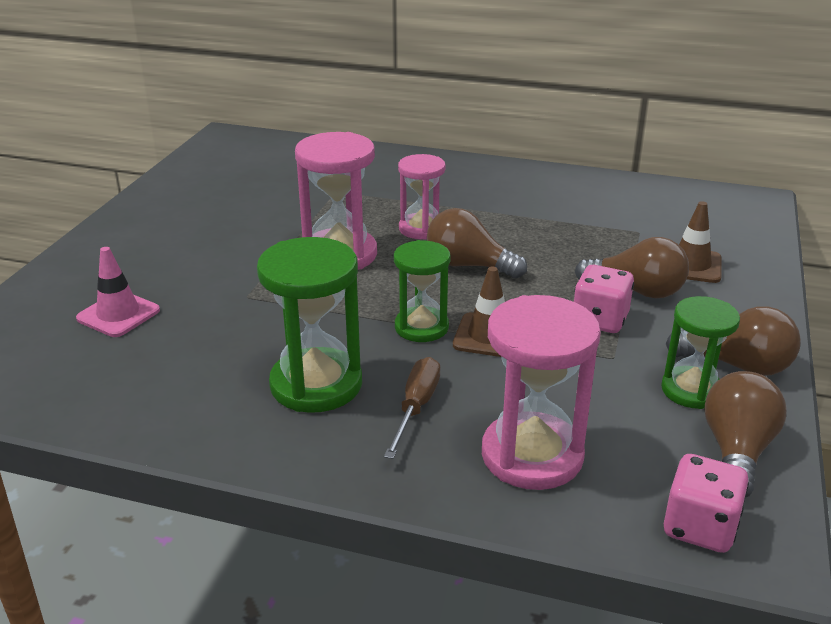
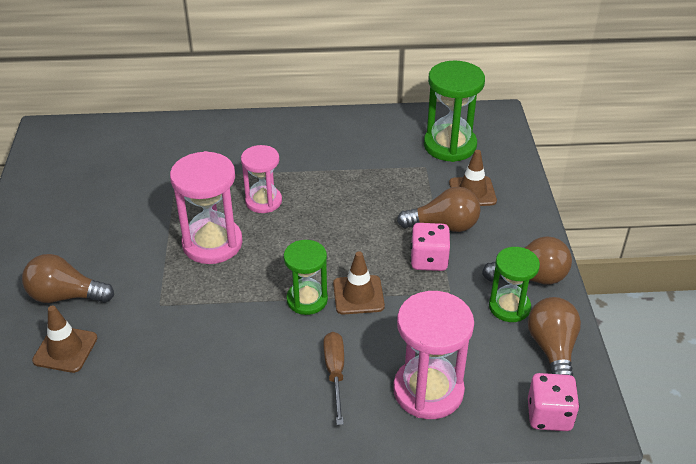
camera: 20 degrees left, 10 degrees up
(118, 314) = (65, 349): pink traffic cone -> brown traffic cone
(316, 384) = (255, 373): green hourglass -> green hourglass (450, 145)
(468, 265) = (315, 231): brown light bulb -> brown light bulb (65, 296)

